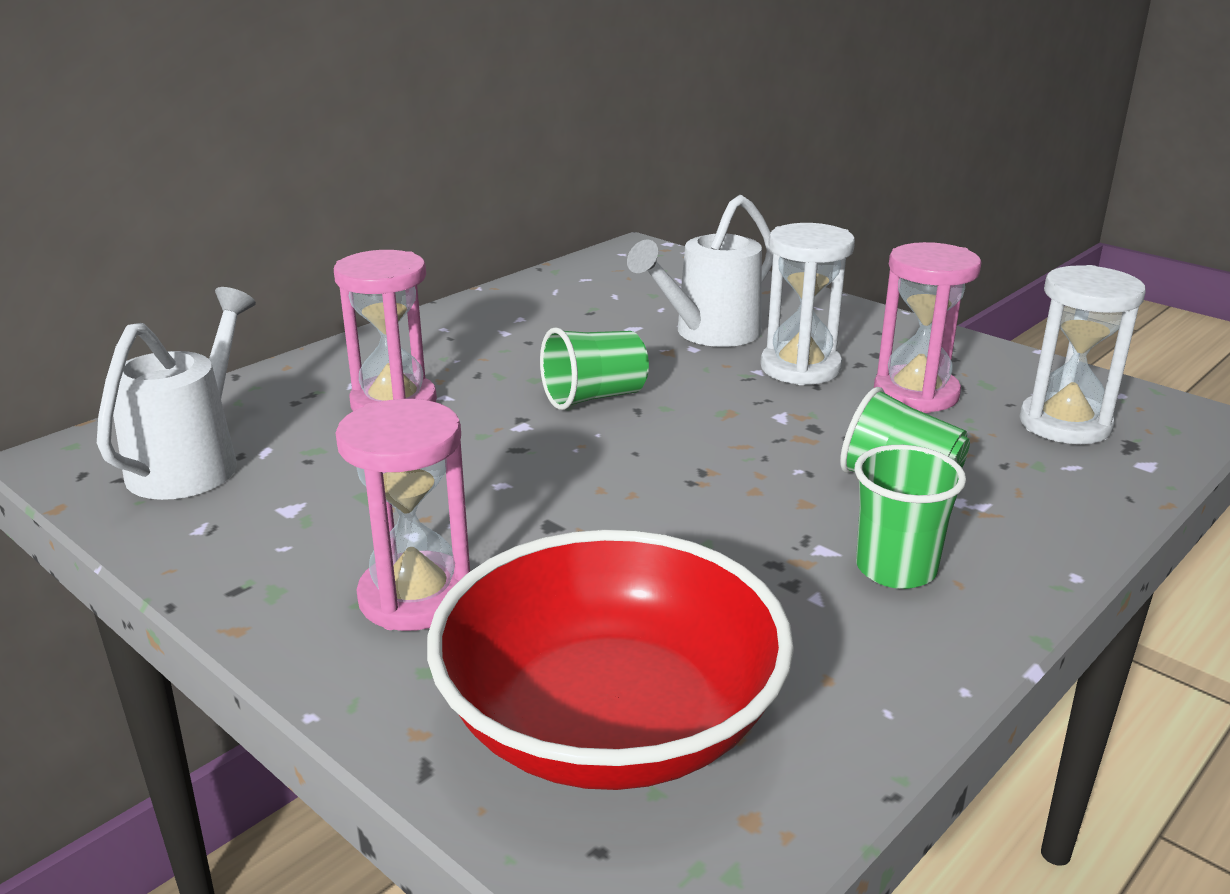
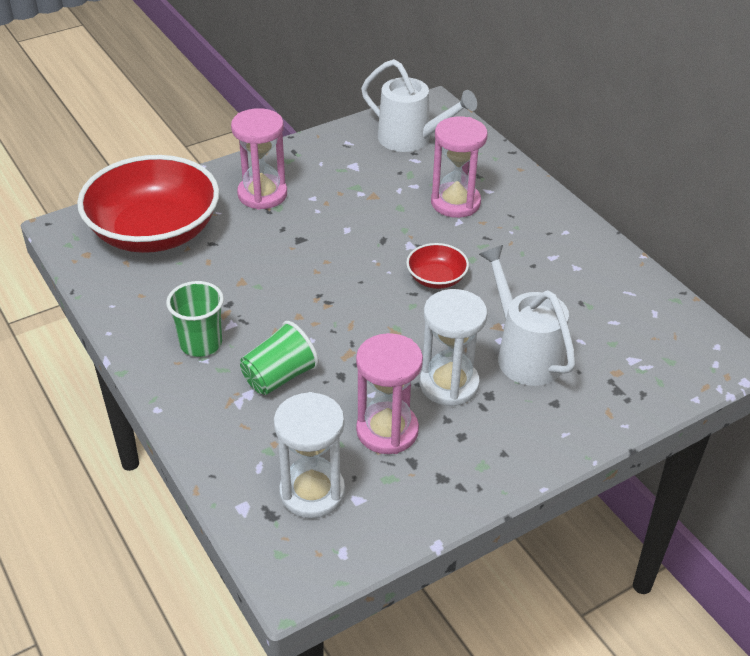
camera: 105 degrees right, 15 degrees up
(594, 397) = (436, 278): green cup -> red bowl

